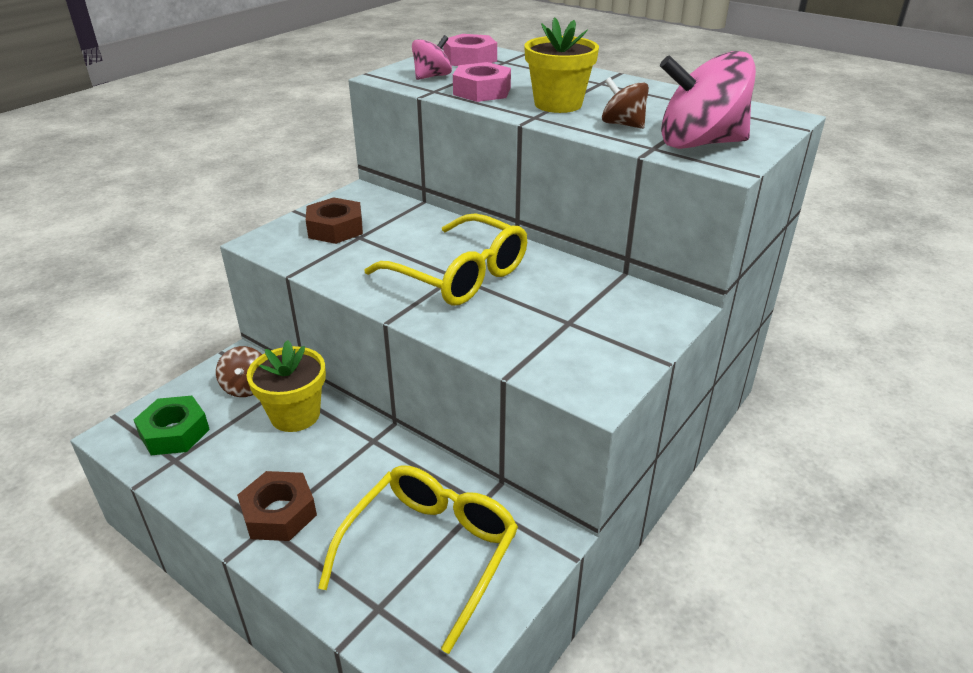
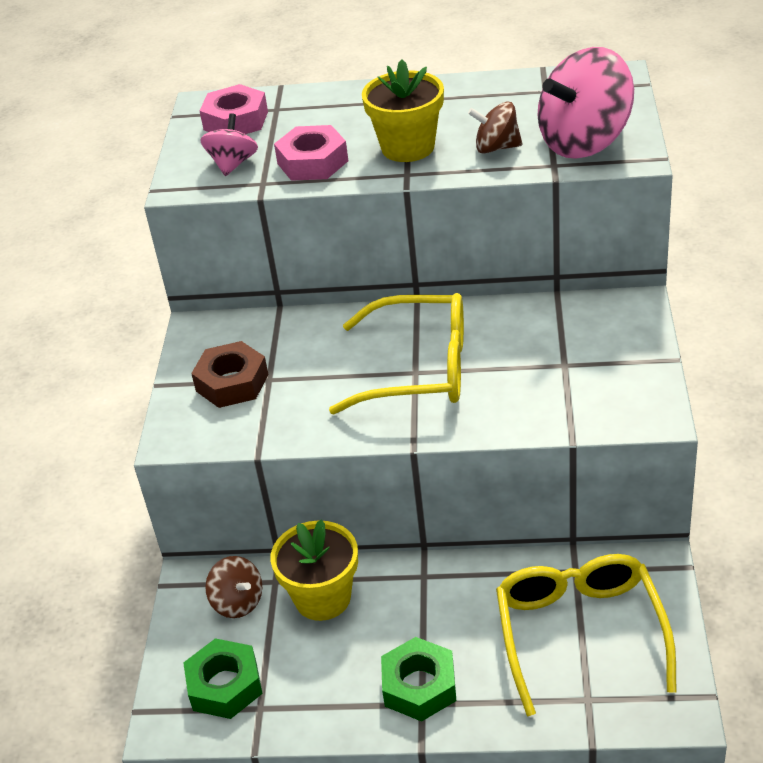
camera: 30 degrees left, 5 degrees up
(279, 513) = (419, 686): brown nut -> green nut

